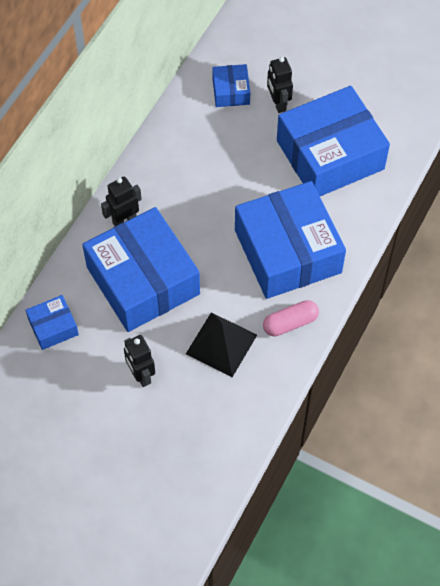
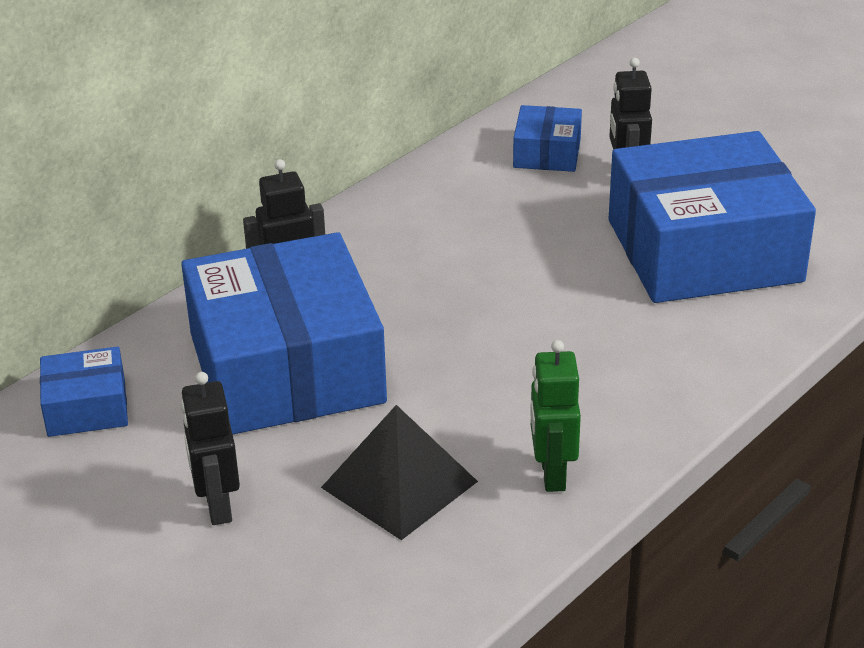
camera: 15 degrees right, 25 degrees down
(287, 251) = (581, 368): blue box -> none
(290, 323) = (552, 474): pink capsule -> green robot

